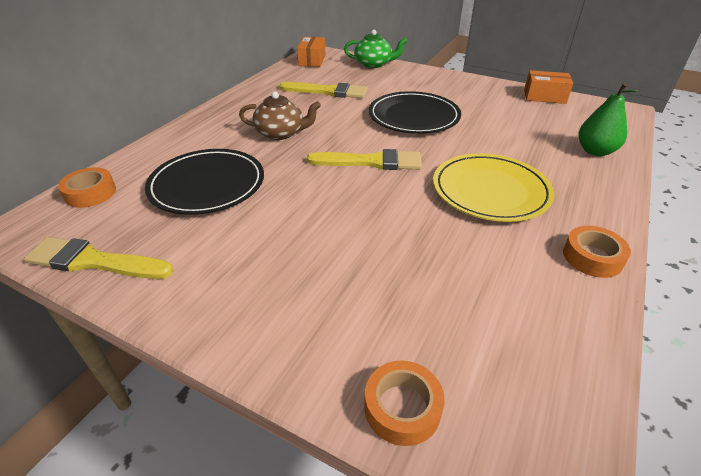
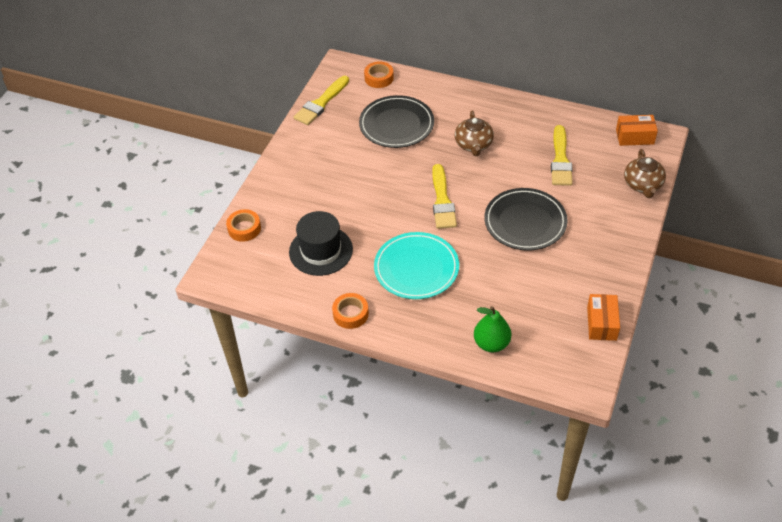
camera: 85 degrees right, 10 degrees up
(94, 261) = (321, 103): yellow brush -> yellow brush turned 150 degrees counterclockwise
(374, 64) = (643, 185): green teapot -> brown teapot
(463, 283) = (321, 250): none -> black hat
(490, 191) = (416, 268): yellow plate -> turquoise plate

